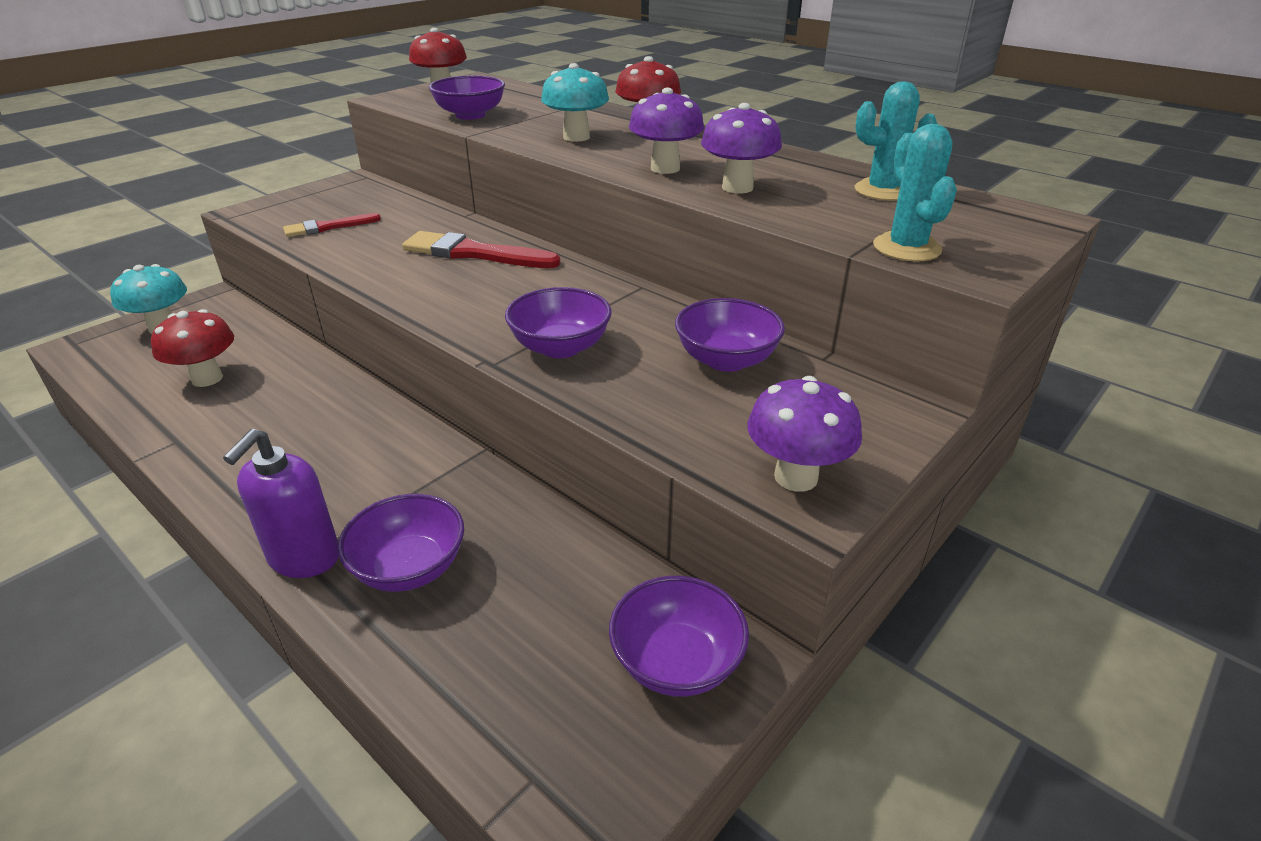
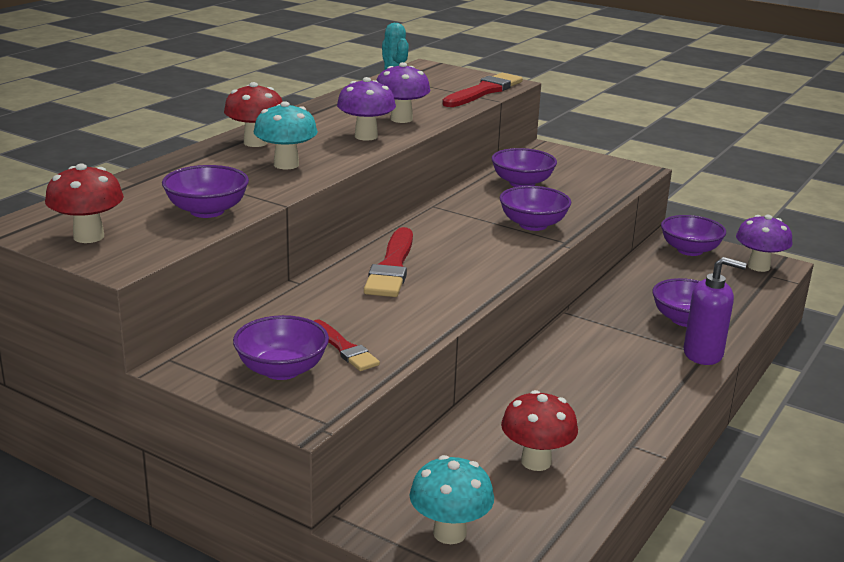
camera: 100 degrees left, 10 degrees down
(316, 206) = (282, 370): none -> purple bowl
(796, 477) = (620, 172): purple mushroom -> purple mushroom (758, 266)
(906, 248) = (484, 91): turquoise cactus -> red brush

